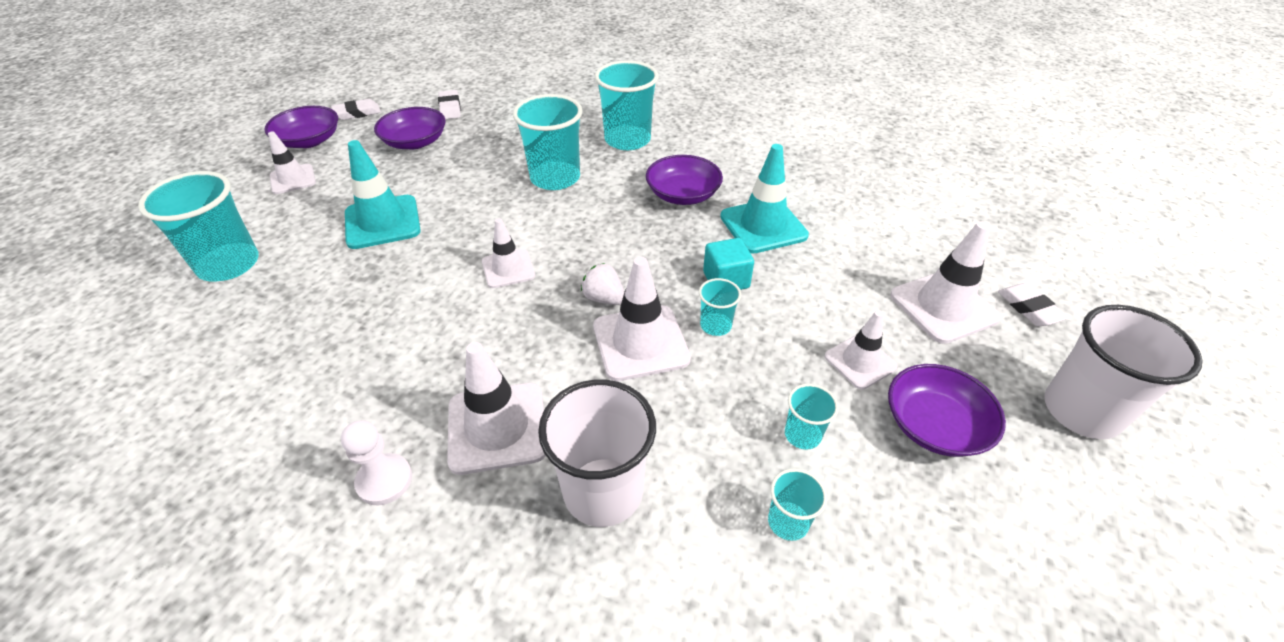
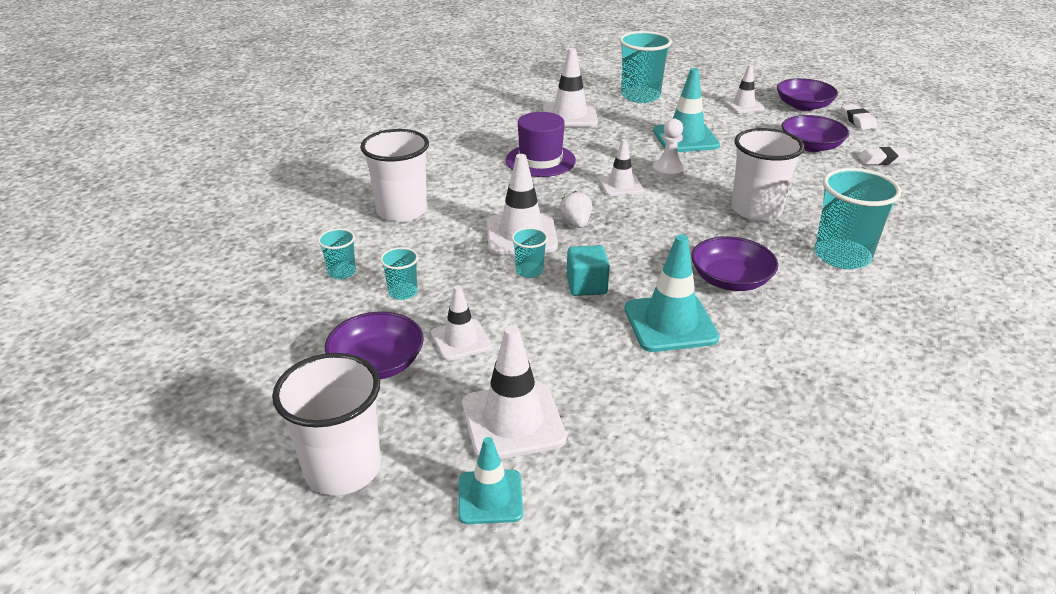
camera: 100 degrees right, 10 degrees down
(384, 480) = (445, 150): white pawn -> white pawn (668, 170)
(435, 349) = (540, 160): none -> purple hat
(497, 427) = (466, 180): white traffic cone -> white traffic cone (569, 115)
(555, 178) = (756, 210): turquoise cup -> white cup
(604, 298) = (576, 223): white strawberry -> white strawberry turned 60 degrees counterclockwise
(1029, 308) = (490, 497): white eraser -> turquoise traffic cone

